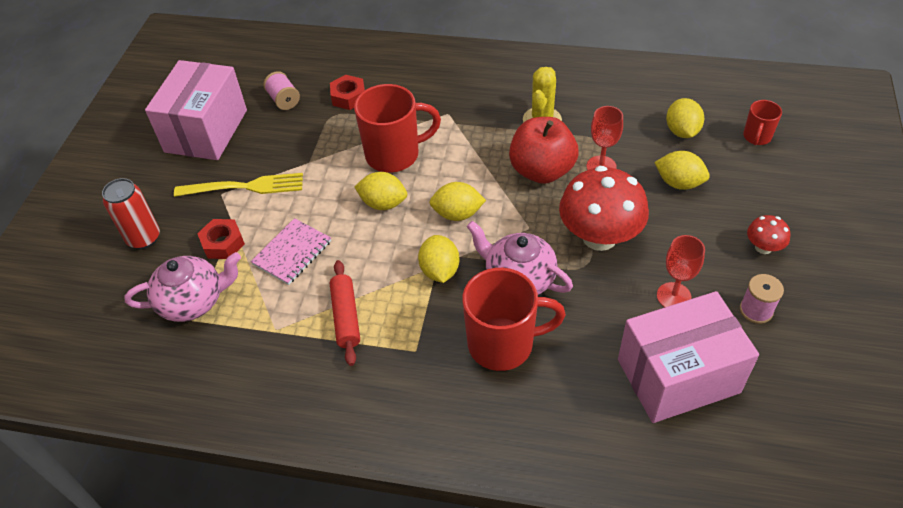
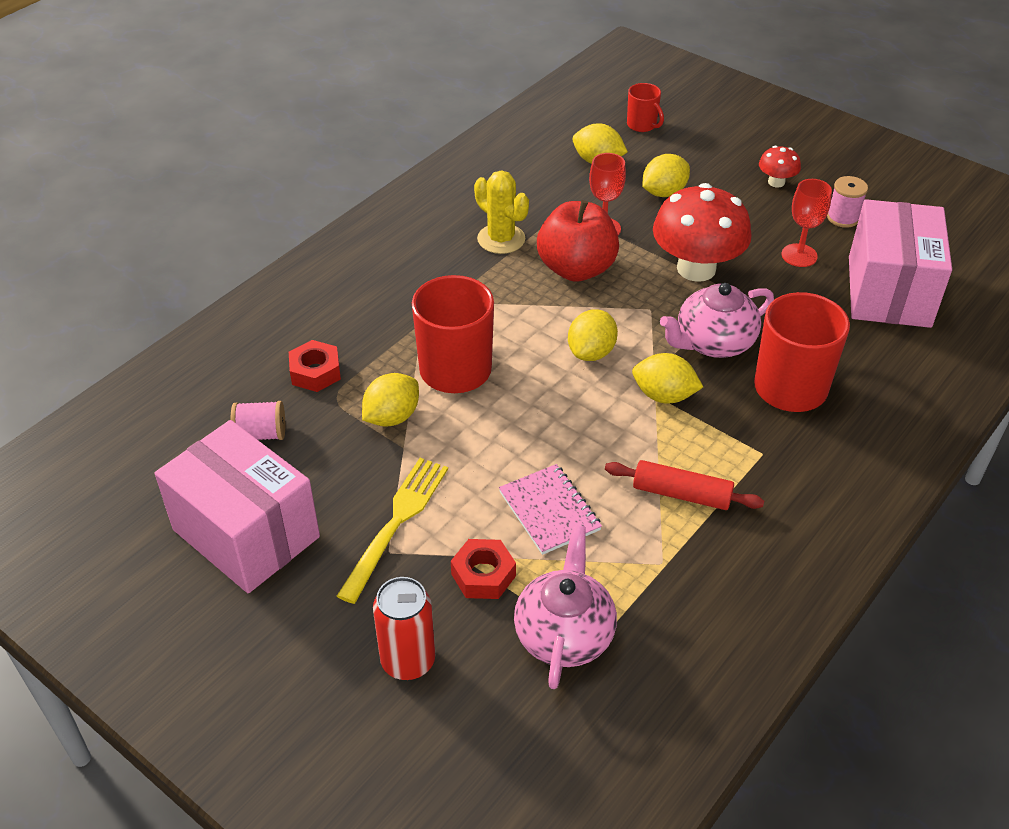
camera: 65 degrees left, 5 degrees down
(383, 203) = (529, 405): yellow lemon -> yellow lemon (392, 417)

